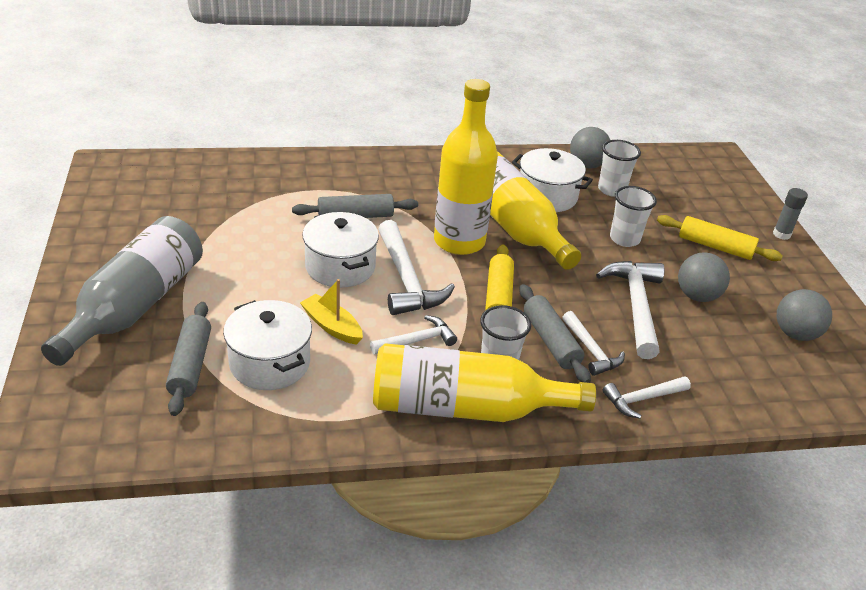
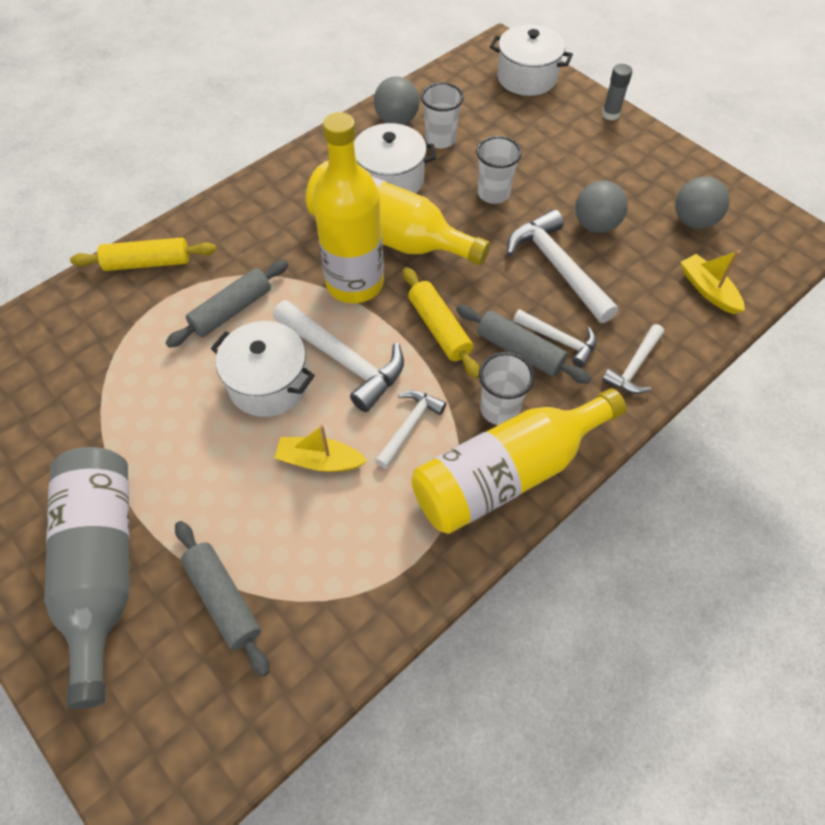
camera: 30 degrees left, 20 degrees up
(270, 363) = (298, 543): white pot -> white pot (527, 77)
(715, 247) = (570, 159): yellow rolling pin -> yellow rolling pin (147, 263)
(764, 384) = (708, 290): none -> yellow boat

